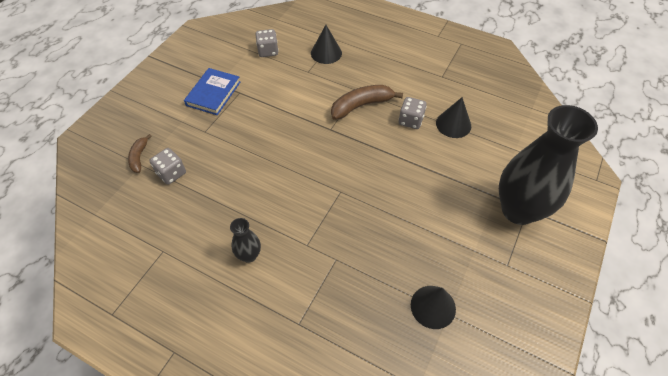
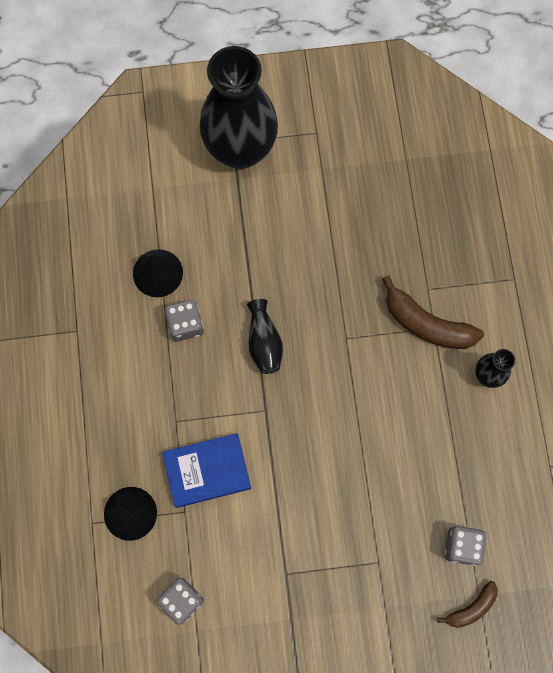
camera: 125 degrees left, 20 degrees up
(213, 93) = (312, 608): blue book -> blue book (207, 471)
(361, 105) = (200, 399): brown banana -> brown banana (427, 324)
(371, 150) = (264, 342): none -> black vase
(433, 306) = (409, 175): black cone -> none

